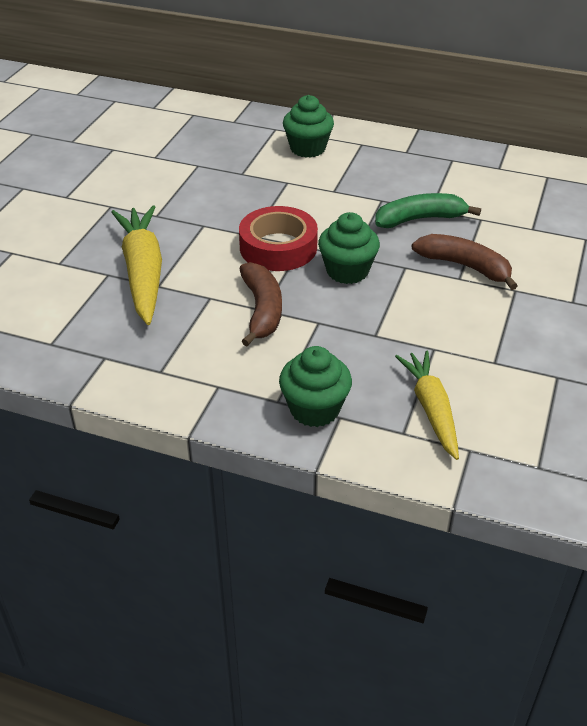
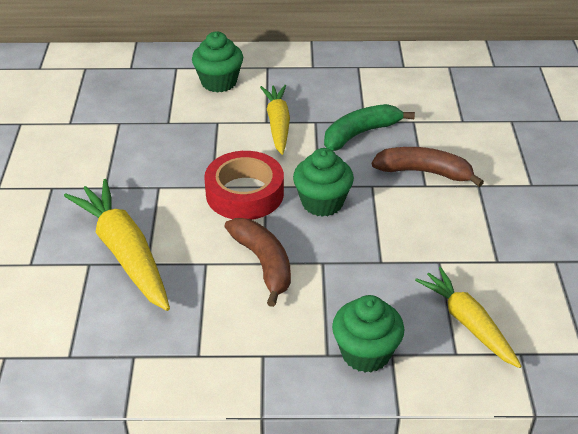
camera: 20 degrees left, 0 degrees up
(343, 195) = (278, 124): none -> yellow carrot

